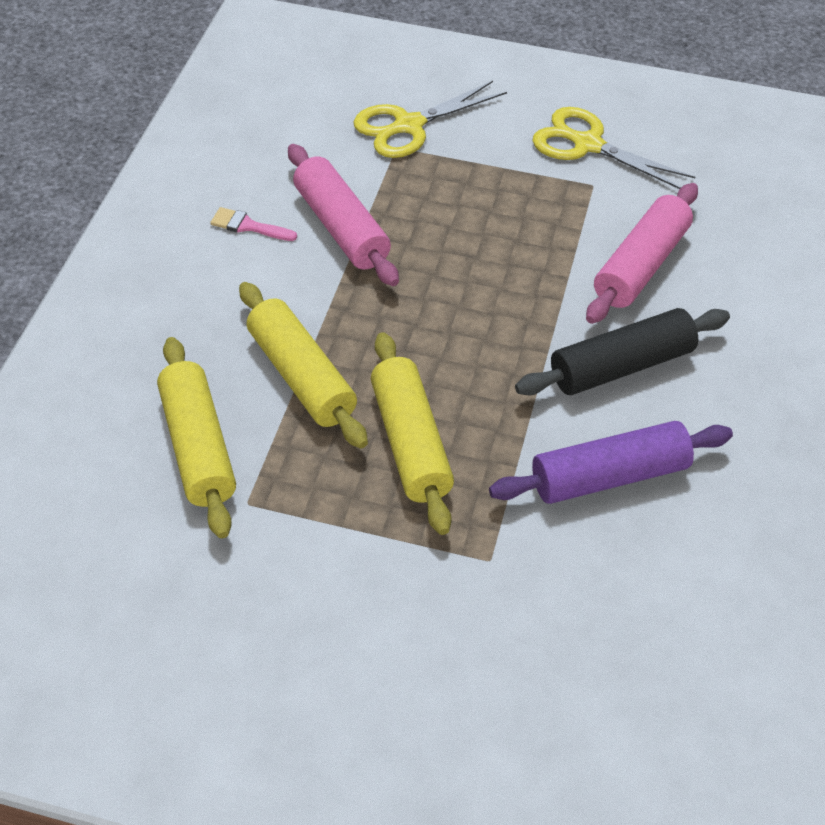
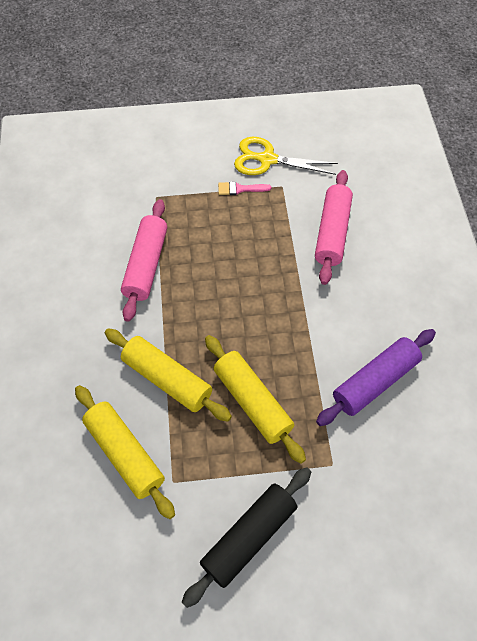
camera: 20 degrees left, 10 degrees up
(248, 226) = (88, 283): pink brush -> pink brush (240, 189)
(341, 227) = (146, 265): pink rolling pin -> pink rolling pin turned 60 degrees clockwise
(408, 126) = (156, 179): yellow scissors -> none
(621, 366) = (350, 305): black rolling pin -> black rolling pin (249, 537)

